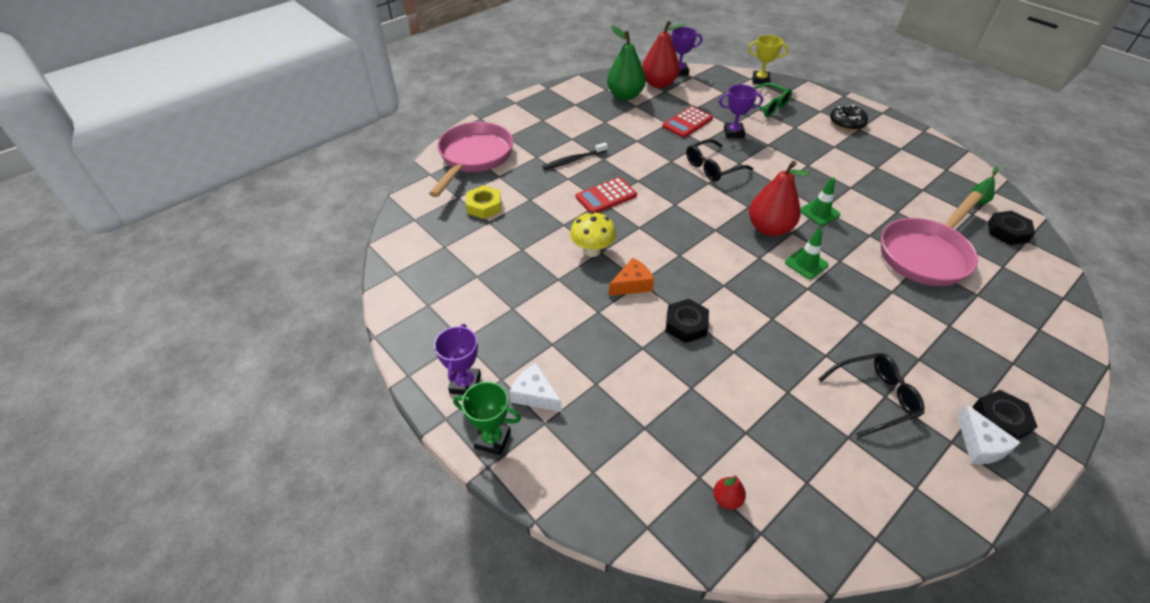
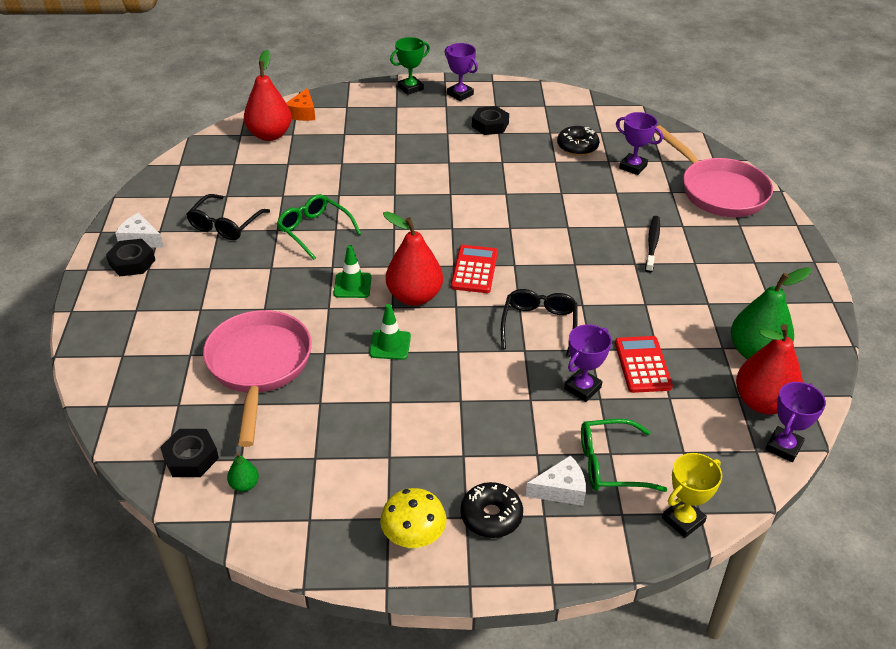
camera: 130 degrees right, 5 degrees down
(484, 206) = (633, 167): yellow nut -> purple trophy
(485, 248) = (577, 147): none -> black donut
(535, 395) = (419, 111): white cheese -> white cheese (561, 490)
(592, 251) = (512, 190): yellow mushroom -> yellow mushroom (413, 539)
(606, 196) = (573, 232): red calculator -> red calculator (474, 270)
(632, 284) = (453, 188): orange cheese -> orange cheese (302, 113)
(686, 325) = (386, 189): black nut -> black nut (490, 125)
(727, 499) = (270, 135): red pear -> red pear, size x2.24
(792, 329) = (314, 231): none -> green glasses

